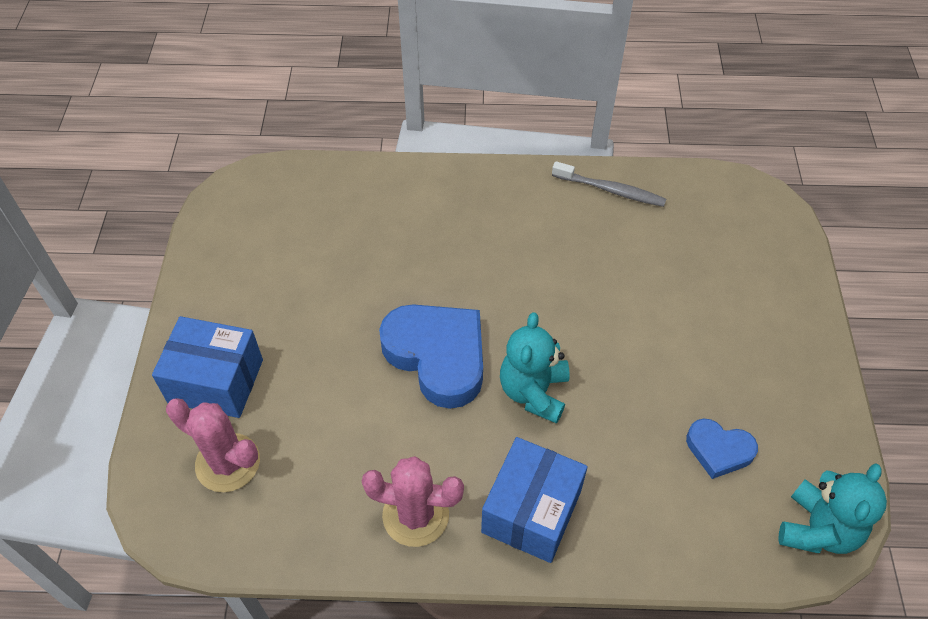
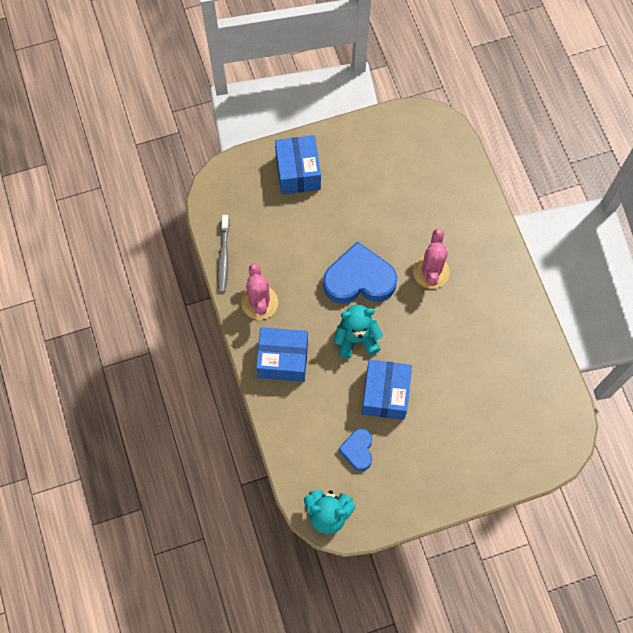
camera: 70 degrees right, 15 degrees up
(228, 463) = (254, 200): pink cactus -> pink cactus (431, 272)
(438, 356) = (359, 279): blue heart -> blue heart turned 120 degrees counterclockwise
(611, 190) = (530, 341): grey toothbrush -> grey toothbrush (223, 257)
(637, 383) = (385, 394): none -> blue box

